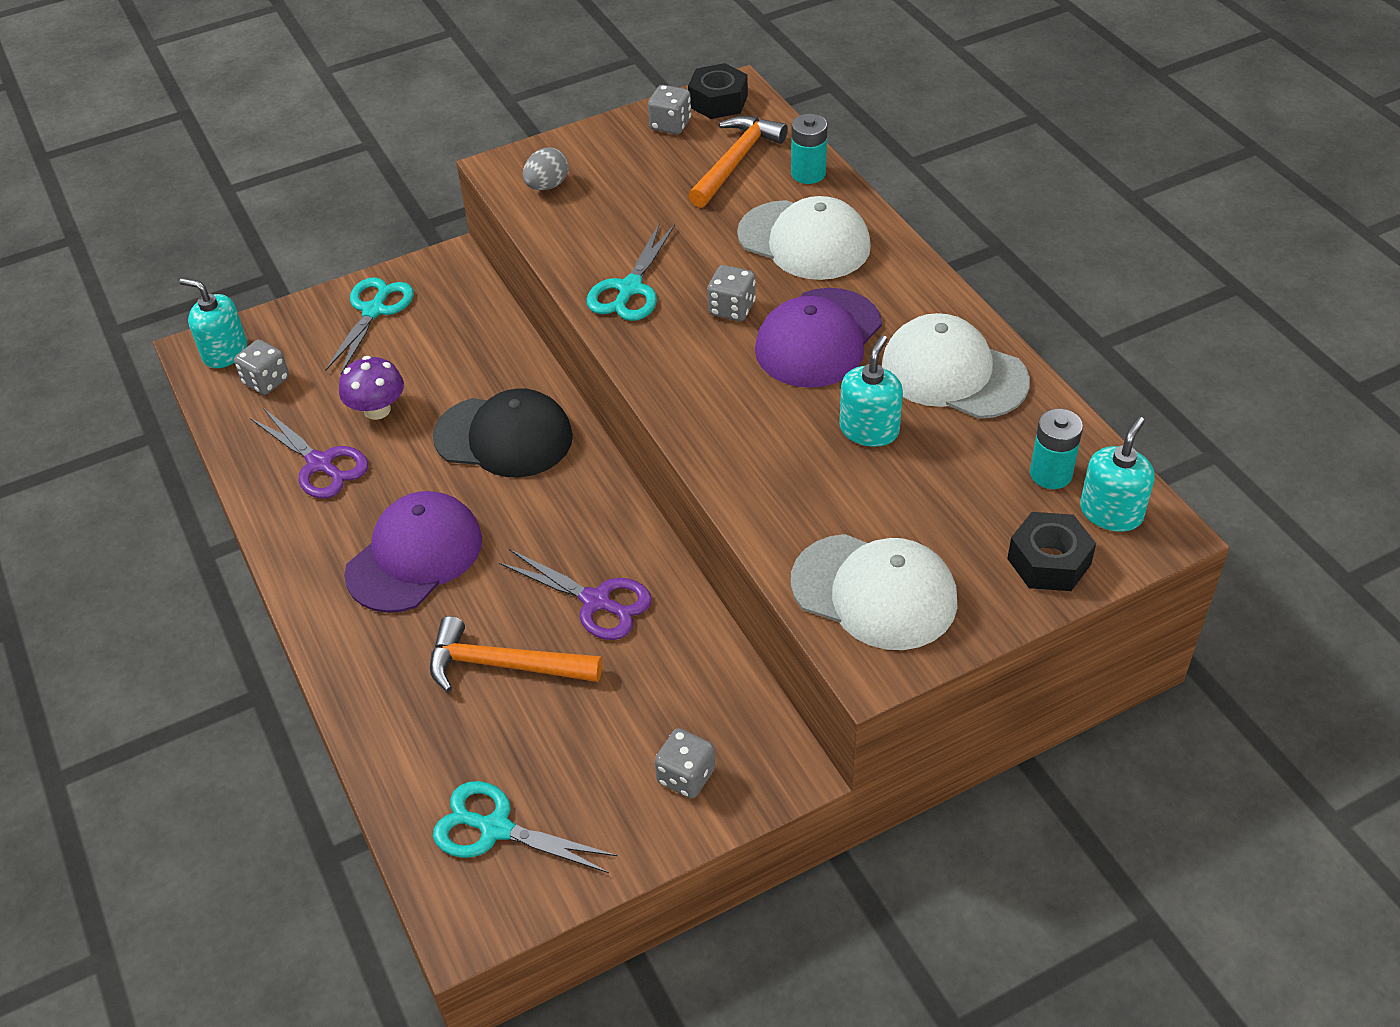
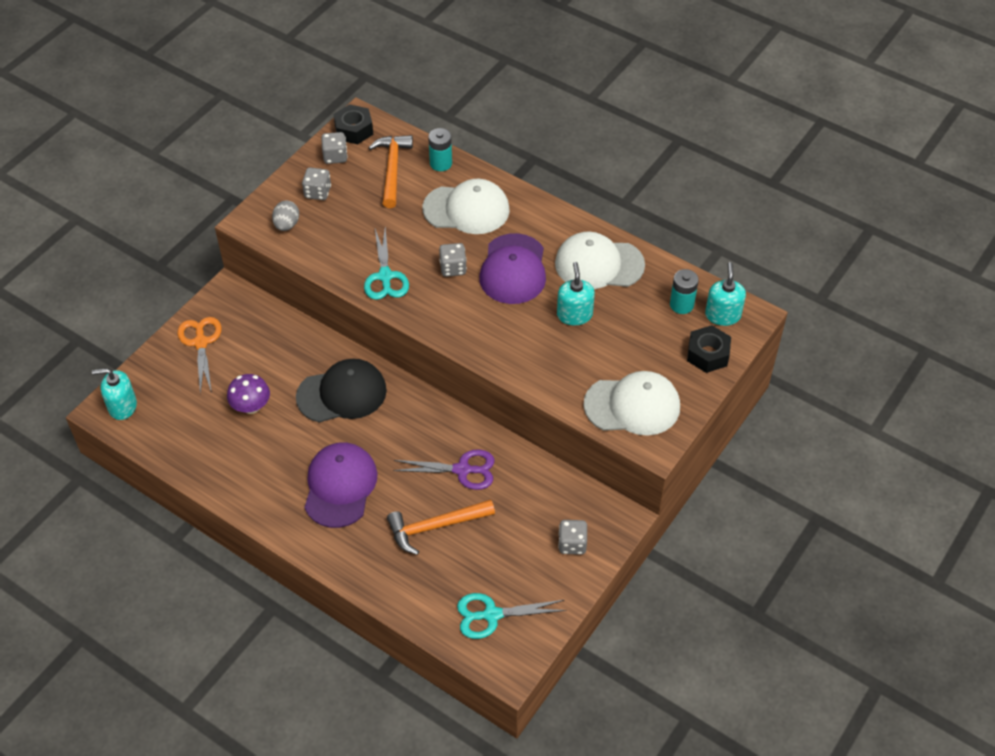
camera: 30 degrees left, 5 degrees up
(266, 381) = (165, 415): grey dice -> grey dice (317, 192)
(320, 464) = (240, 454): purple scissors -> none
(374, 311) = (201, 343): turquoise scissors -> orange scissors

